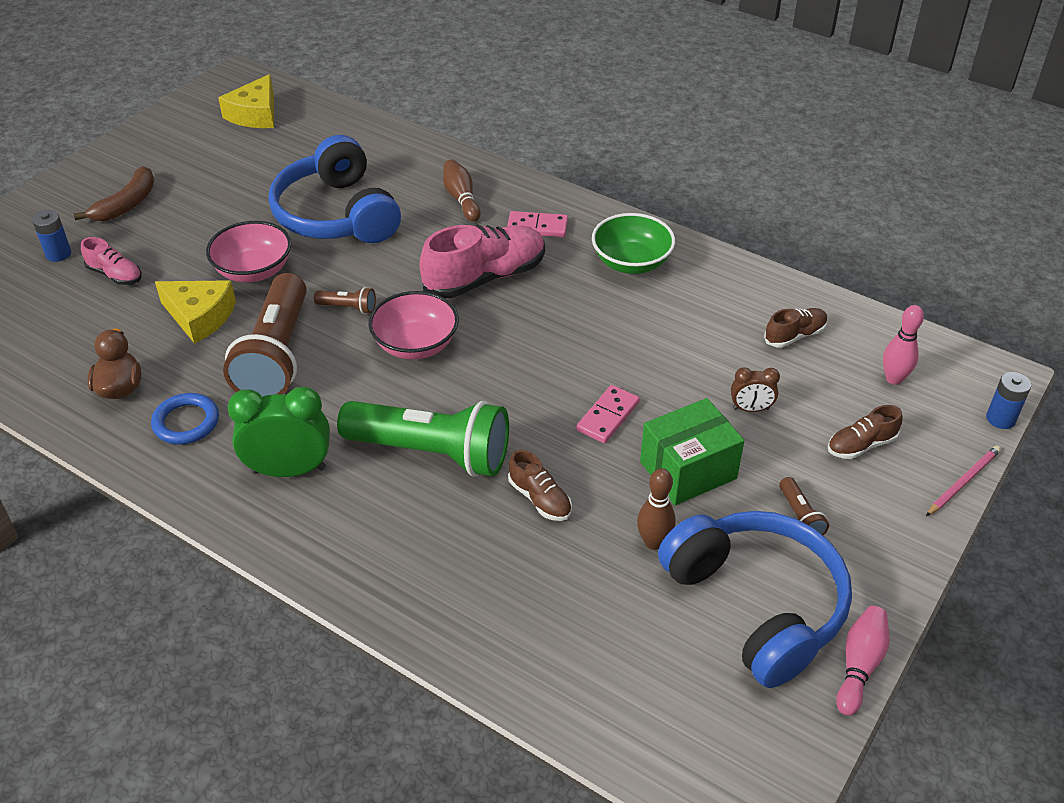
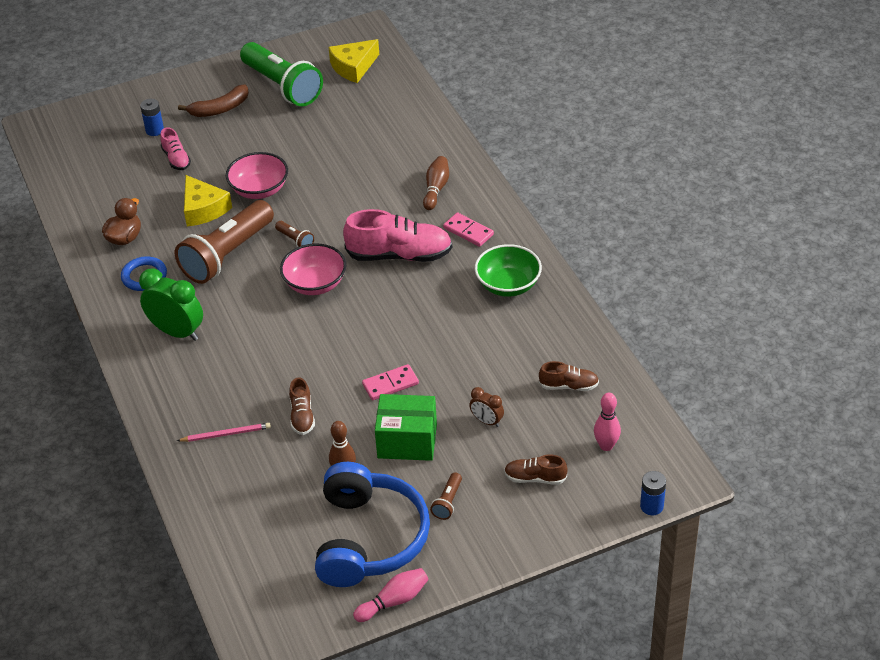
camera: 35 degrees right, 0 degrees up
(337, 214) = (343, 168): blue headphones -> none
(432, 453) = (265, 358): green flashlight -> green flashlight (282, 86)
(963, 482) = (578, 533): pink pencil -> pink pencil (226, 434)

